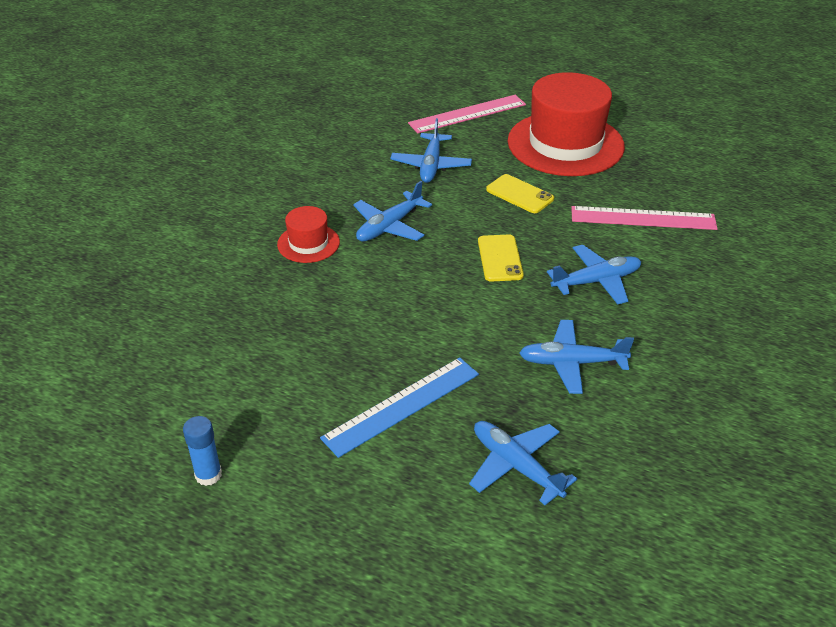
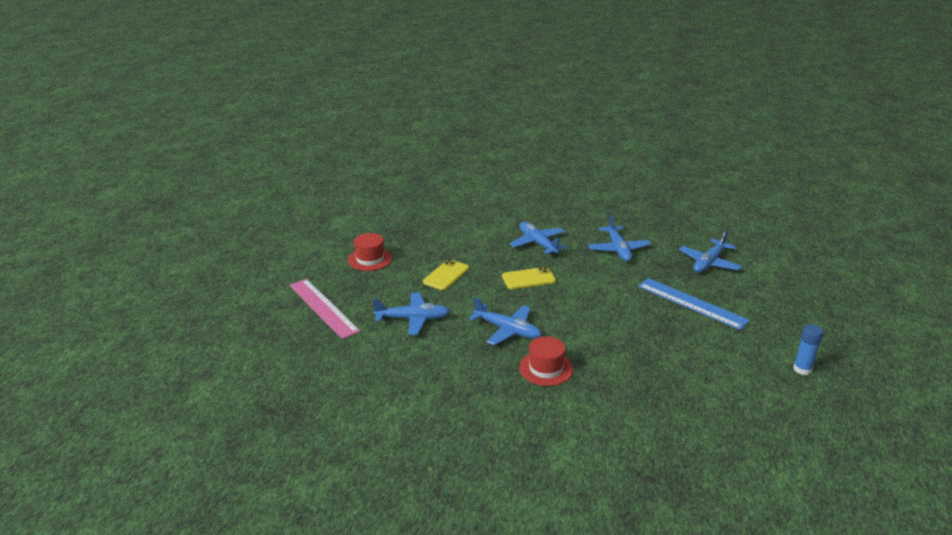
camera: 100 degrees left, 10 degrees down
(565, 144) = (370, 259): red hat -> red hat, size x0.47
(643, 218) = (462, 229): pink ruler -> none

